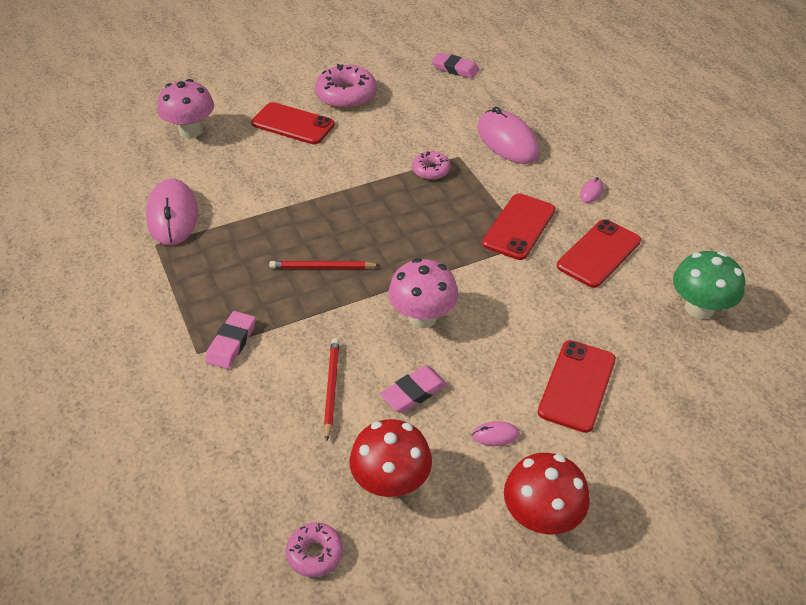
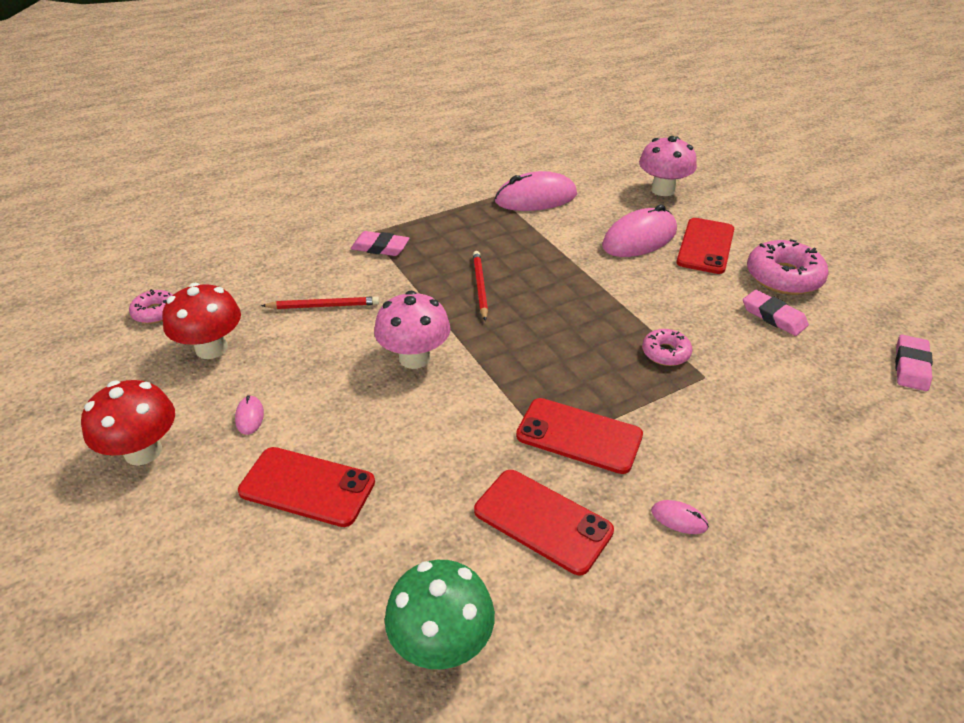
camera: 85 degrees right, 5 degrees down
(413, 392) = (313, 357): pink eraser -> pink eraser (773, 316)
(507, 141) = (761, 424): pink mouse -> pink mouse (639, 238)

